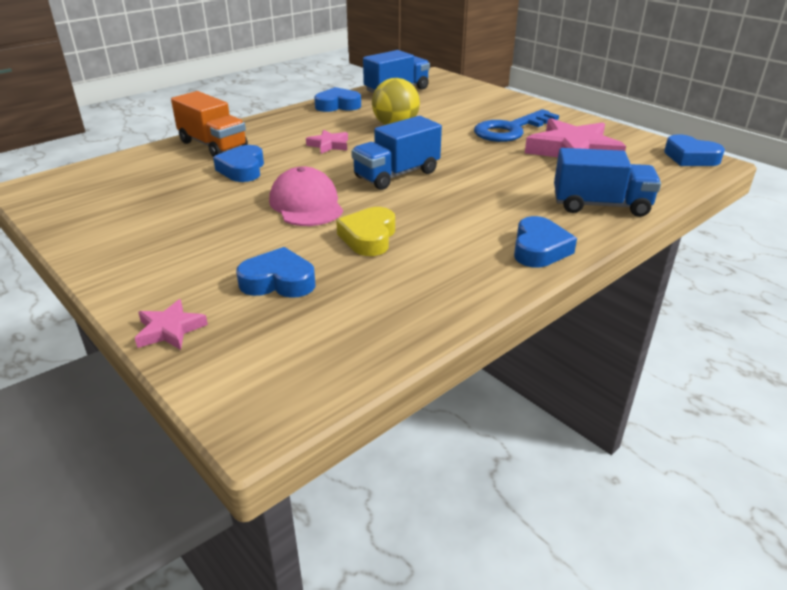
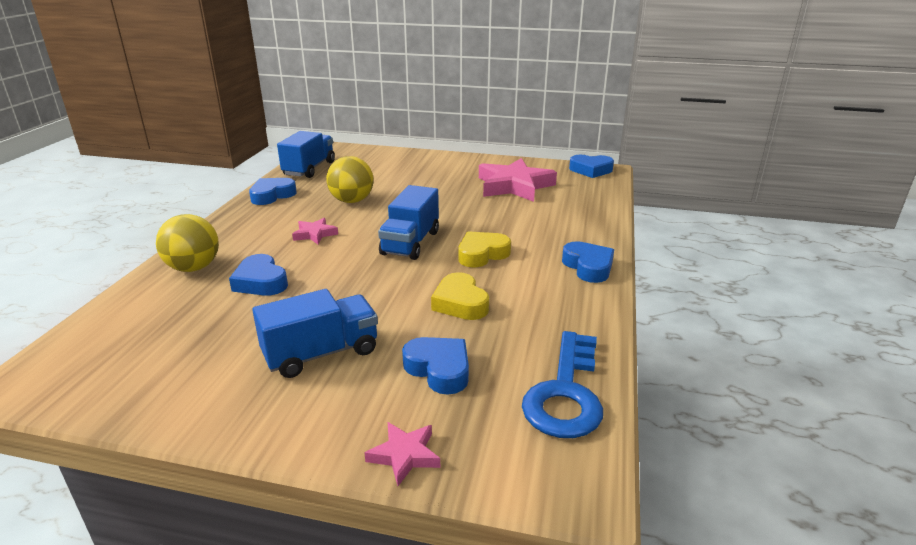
camera: 35 degrees left, 5 degrees down
(213, 145) = (194, 268): orange truck -> yellow ball
(278, 281) = (439, 369): blue heart -> blue heart turned 75 degrees clockwise
(306, 204) = (368, 293): pink cap -> none
(447, 204) = (482, 254): none -> yellow heart
(510, 130) = (448, 180): blue key -> blue key (565, 393)
(600, 205) = (583, 221): blue truck -> blue truck (321, 353)

